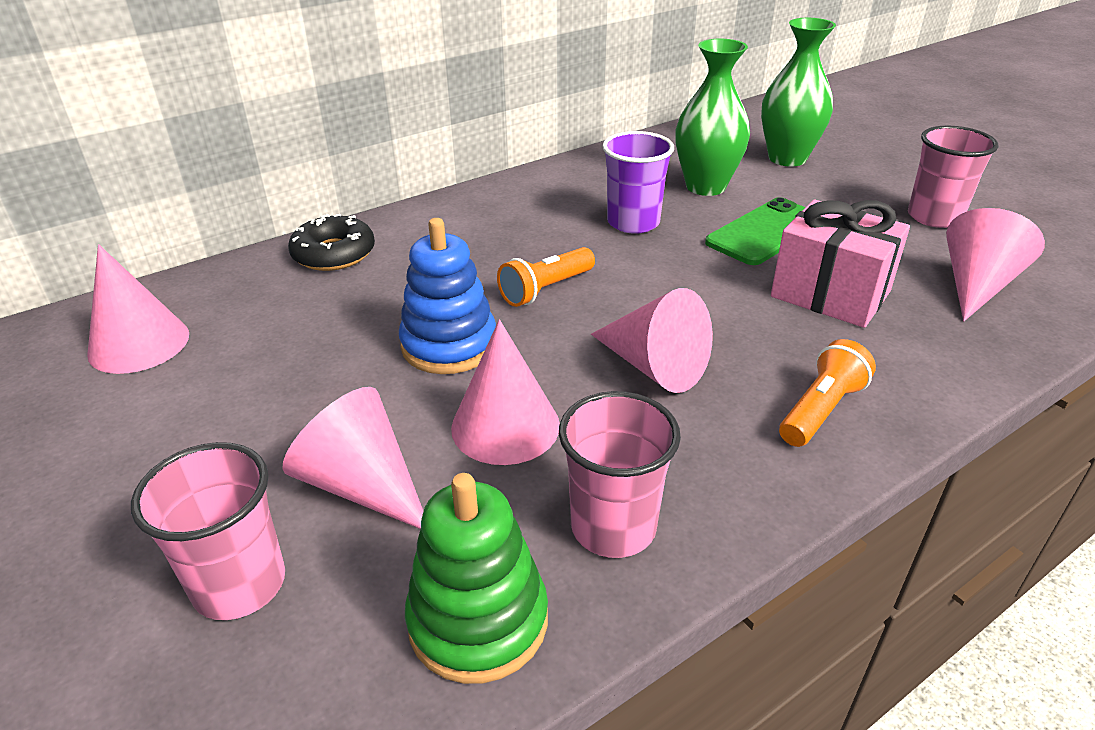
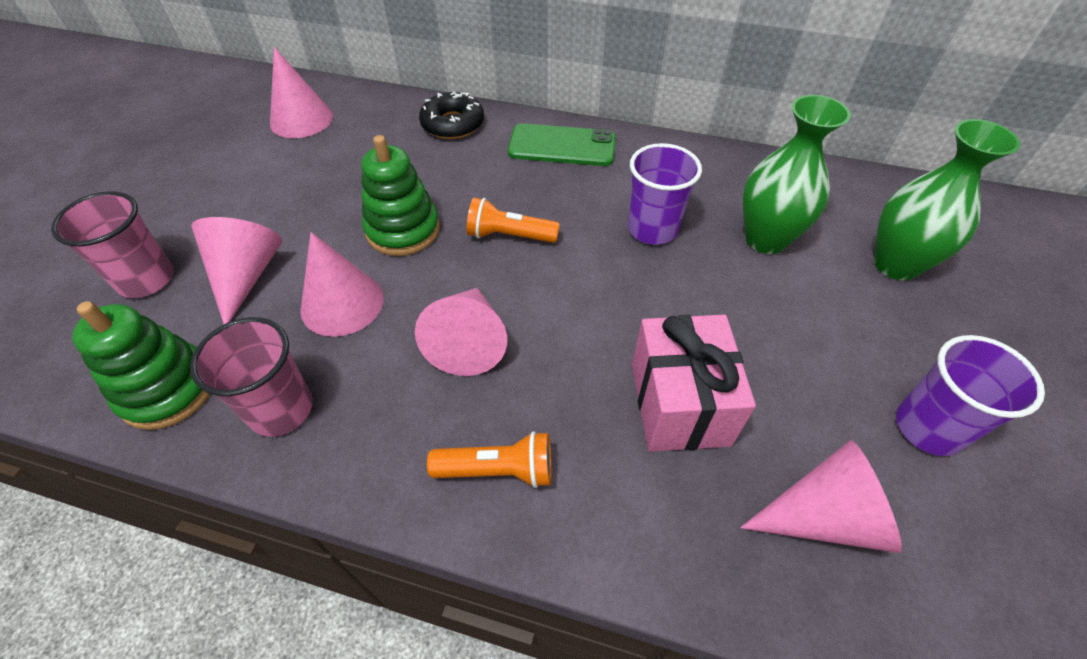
camera: 50 degrees right, 15 degrees up
(449, 345) = (403, 230): blue stacking toy -> green stacking toy
(765, 232) = (735, 313): green phone -> green phone (562, 146)
(934, 217) = (928, 427): pink cup -> purple cup

